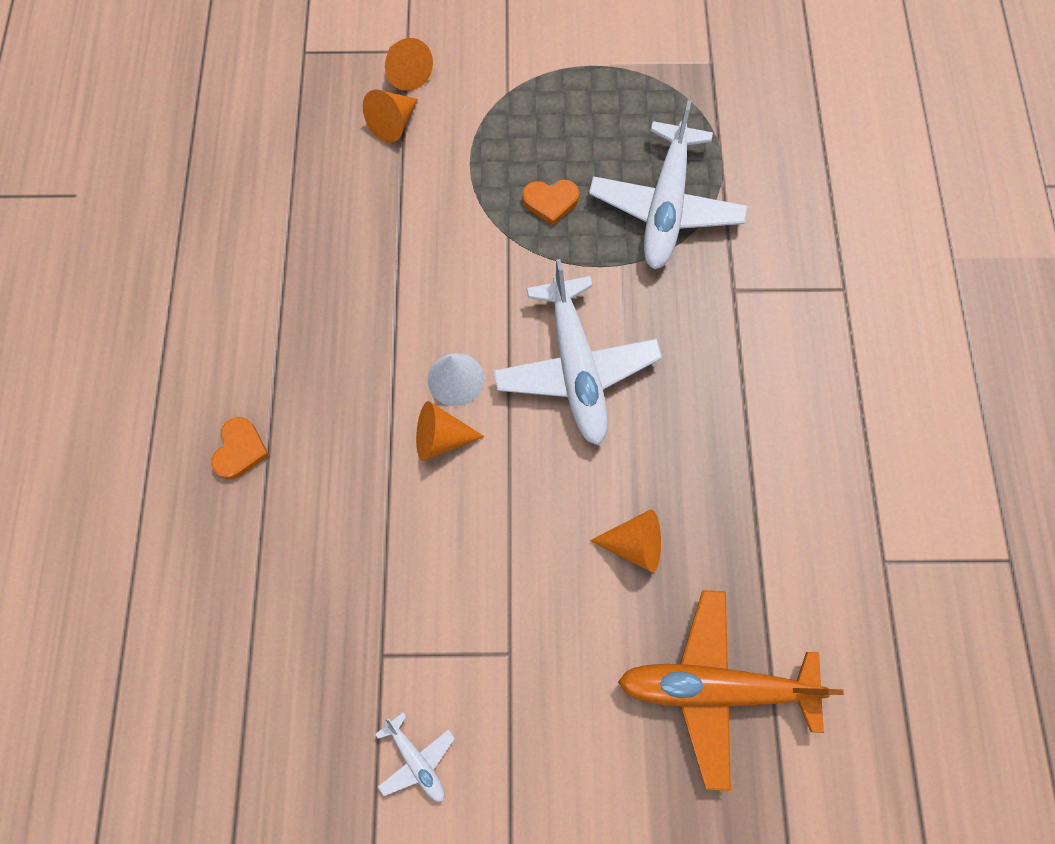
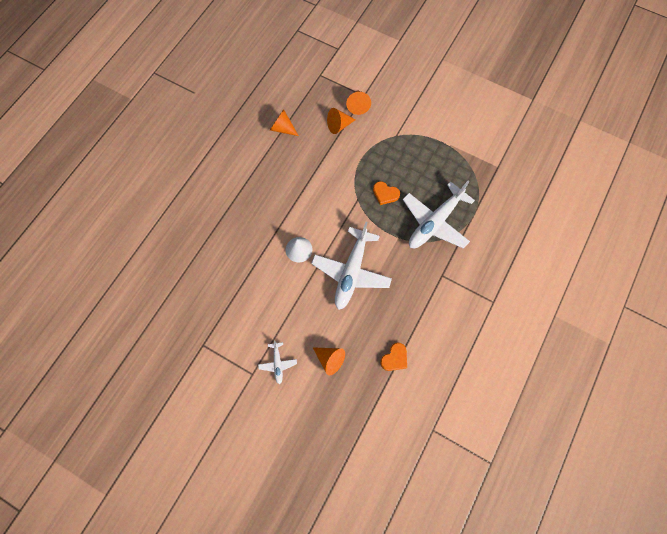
camera: 30 degrees right, 0 degrees up
(240, 450) = (197, 232): orange heart -> orange heart (394, 358)
(416, 760) = (192, 394): white plane -> white plane (278, 364)
(441, 438) = (278, 271): orange cone -> orange cone (282, 128)
(714, 687) = (326, 437): orange plane -> none

